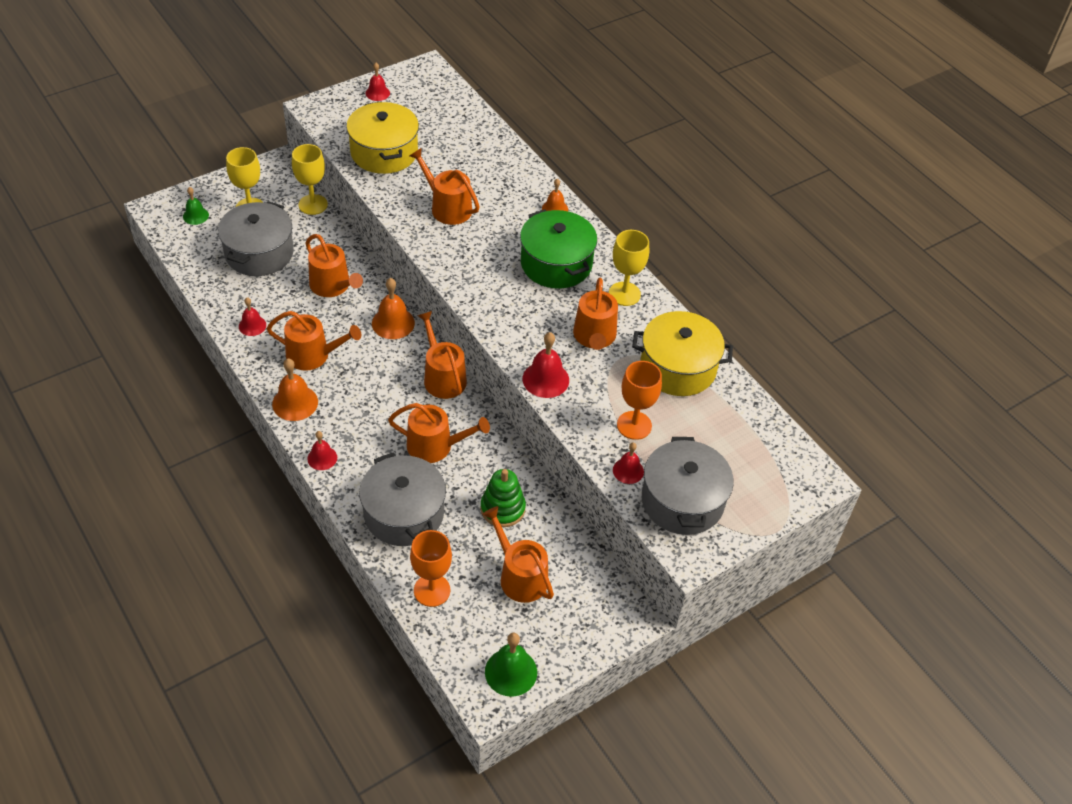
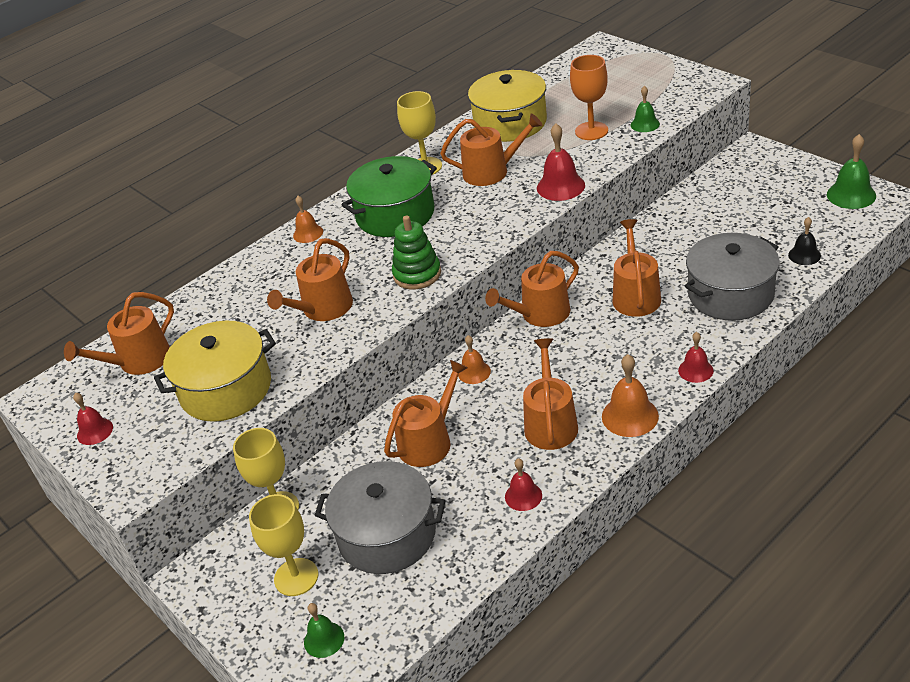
camera: 90 degrees left, 10 degrees down
(393, 323) = (474, 372): orange bell -> orange bell, size x0.63
(432, 590) = (804, 255): orange goblet -> black bell
(502, 508) = (686, 237): green stacking toy -> green stacking toy (417, 274)
(520, 576) = (753, 211): orange watering can -> orange watering can (139, 361)
(628, 471) = (645, 124): red bell -> green bell
(682, 501) = (660, 95): grey pot -> none

